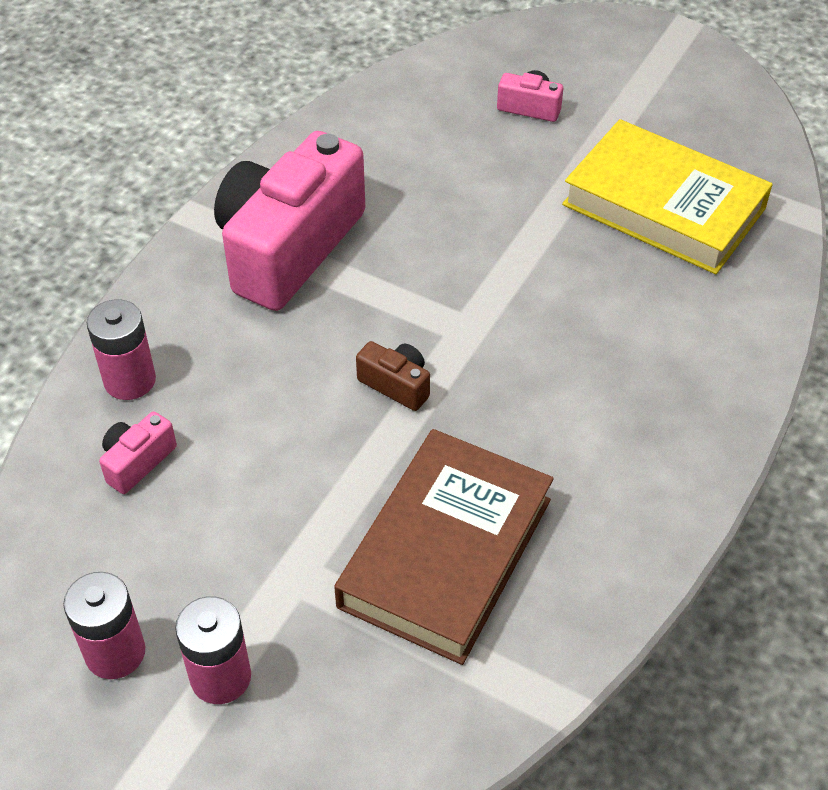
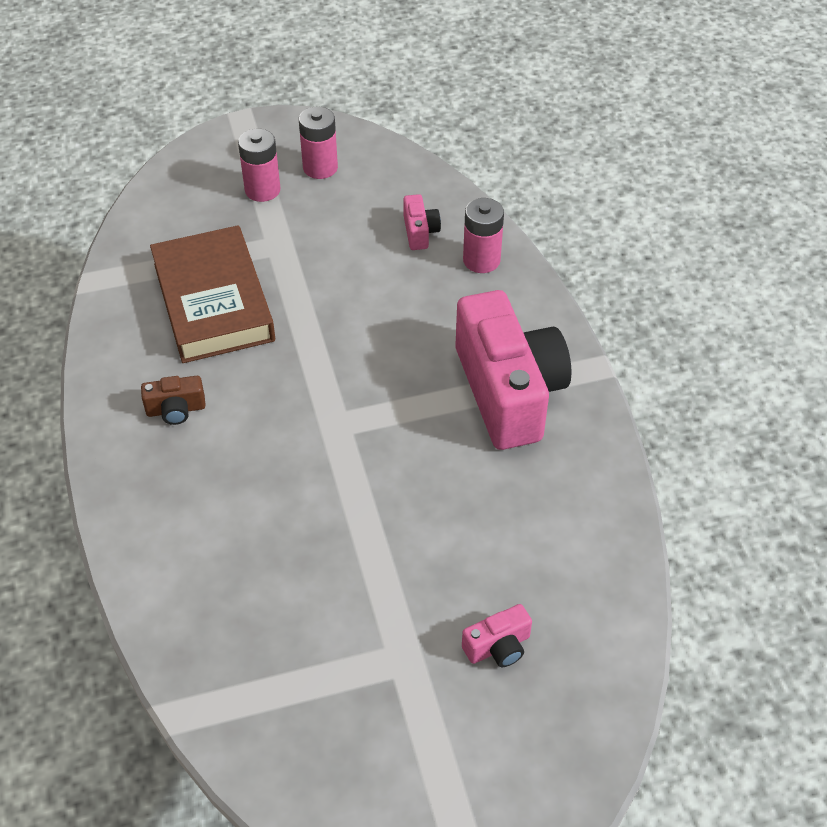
camera: 135 degrees right, 0 degrees up
(396, 385) = (337, 361): brown camera -> brown camera (176, 410)
(664, 206) = (298, 630): yellow book -> none

